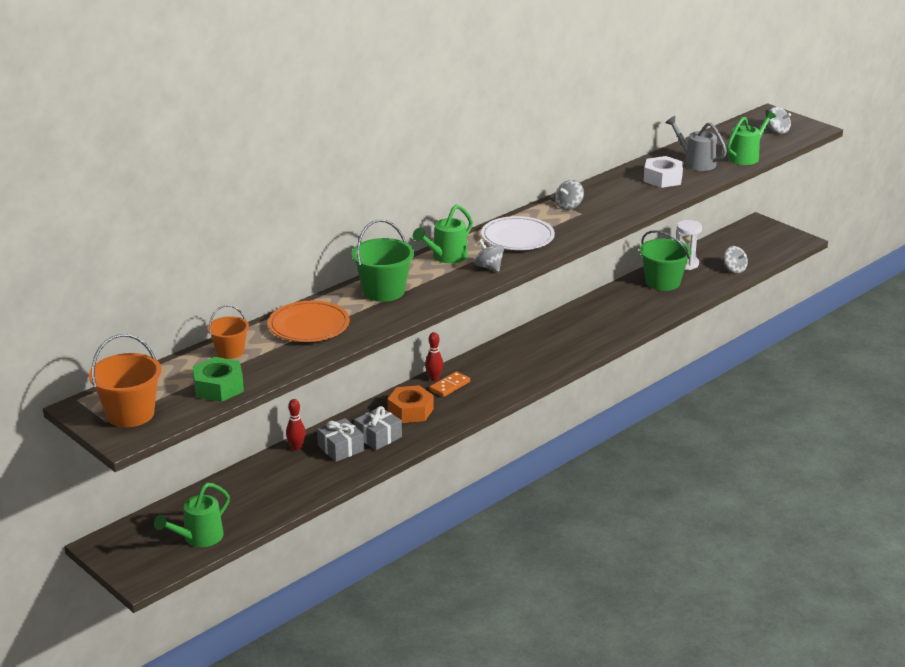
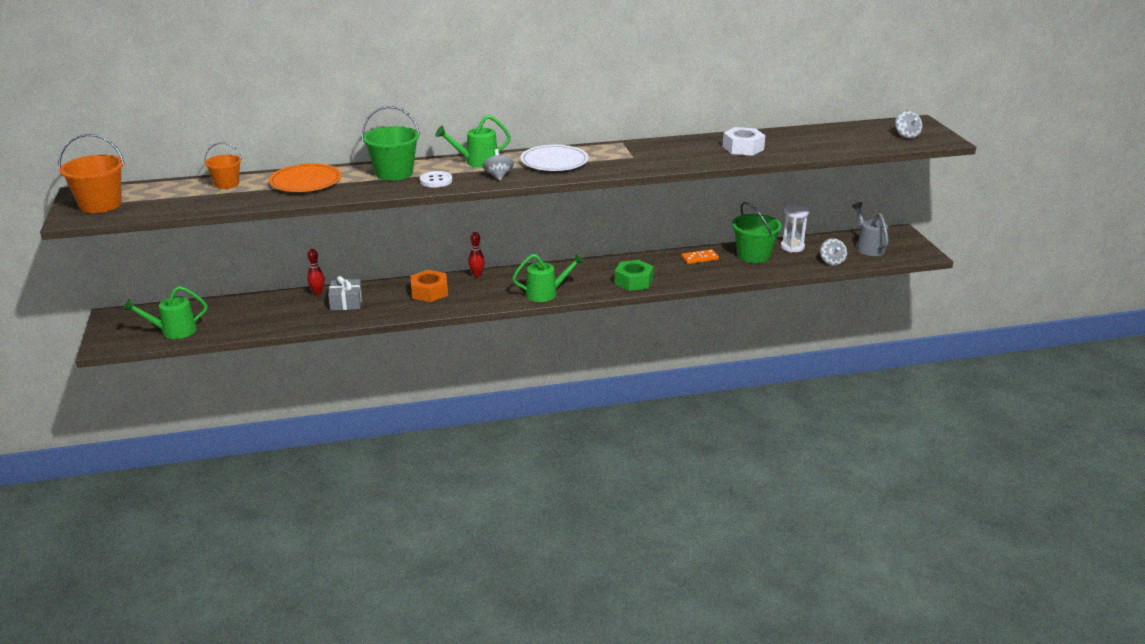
camera: 30 degrees right, 0 degrees up
(218, 387) = (181, 204): green nut -> green nut (633, 281)
(378, 437) = (382, 302): grey gift -> none
(437, 288) = (436, 181): none -> white button
(449, 386) = (481, 283): orange domino -> orange domino (699, 258)
(569, 206) = (630, 150): grey spinning top -> none
(695, 162) = (791, 143): grey watering can -> grey watering can (868, 247)
(746, 156) = (846, 148): green watering can -> green watering can (546, 293)

